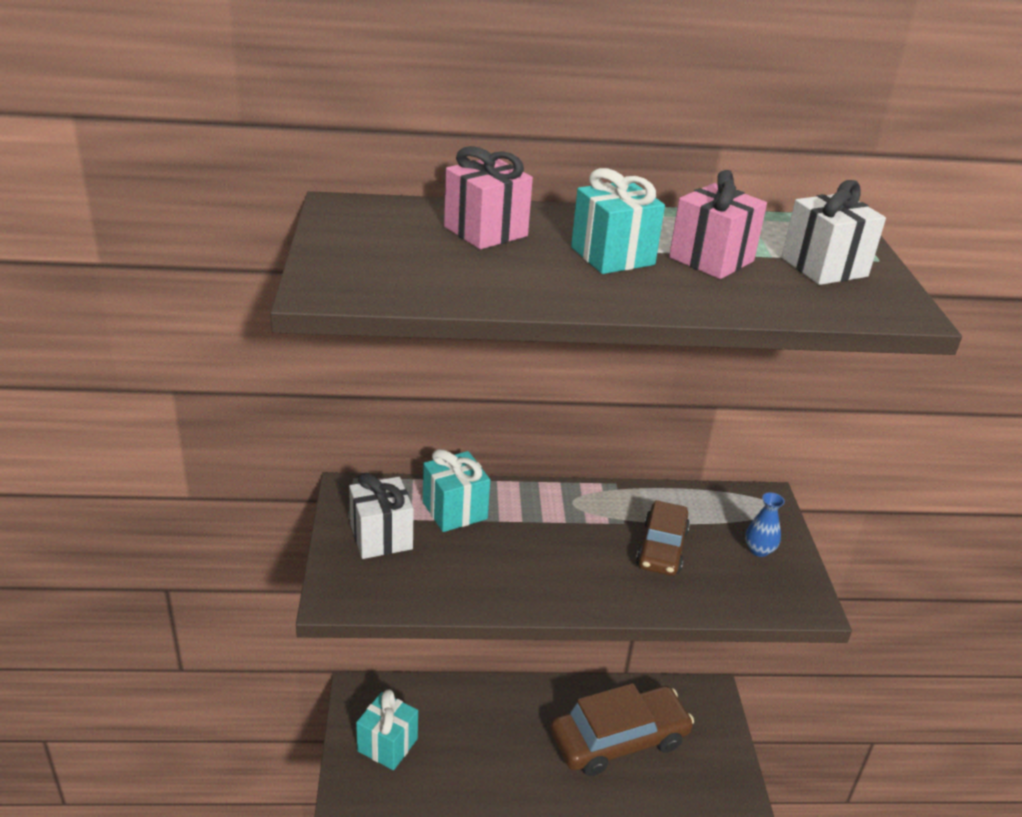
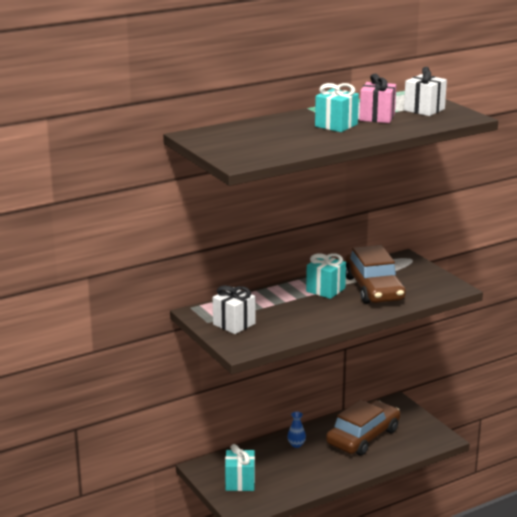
camera: 25 degrees left, 10 degrees down
(454, 510) = (258, 304): turquoise gift -> turquoise gift (325, 290)
(486, 231) = (270, 129): pink gift -> none
(661, 548) = (373, 288): brown car -> brown car, size x1.72
(759, 550) = (418, 276): blue vase -> blue vase (296, 444)

